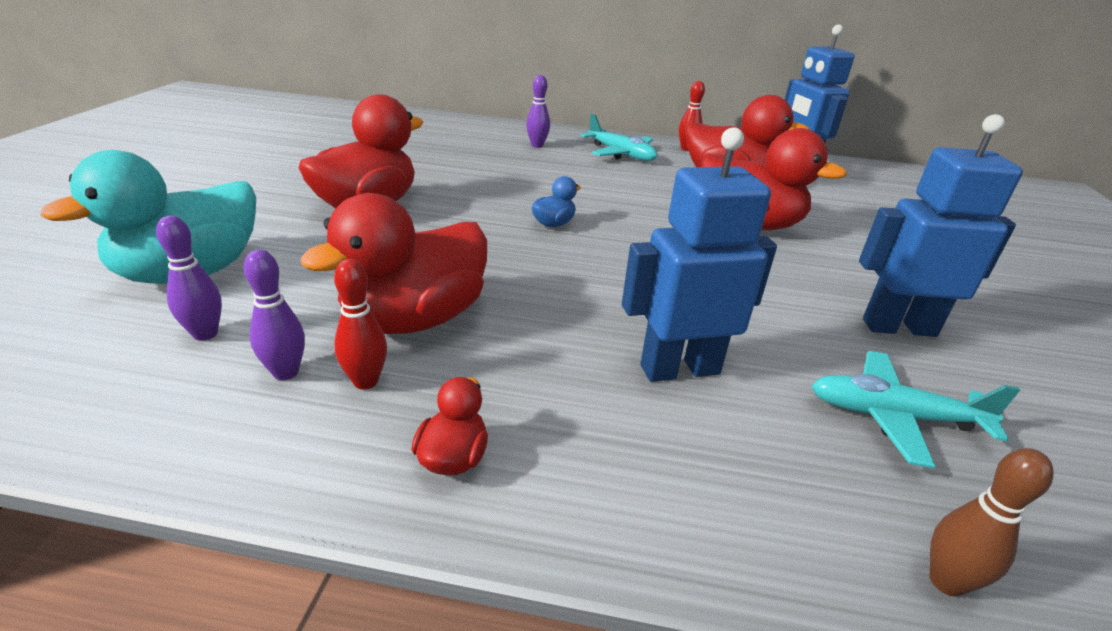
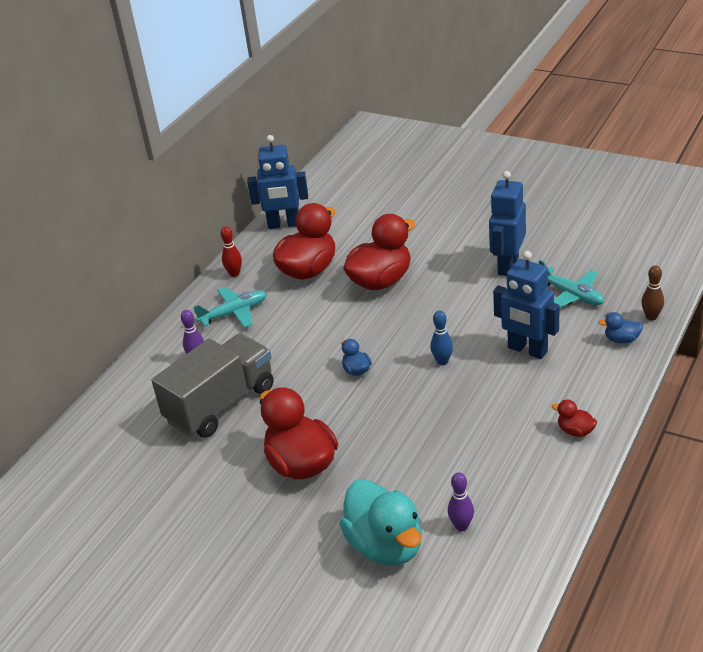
camera: 65 degrees left, 5 degrees up
(286, 372) = (504, 489): purple bowling pin -> none
(366, 381) = (517, 459): red bowling pin -> none
(415, 319) = (464, 441): red duck -> none
(467, 161) = (221, 404): none -> grey truck
(603, 284) = (442, 361): none -> blue bowling pin
(679, 369) = (527, 350): blue robot -> blue robot turned 60 degrees counterclockwise
(806, 519) = (621, 339): none -> blue duck
(893, 416) = (571, 295): turquoise plane -> turquoise plane turned 75 degrees counterclockwise

